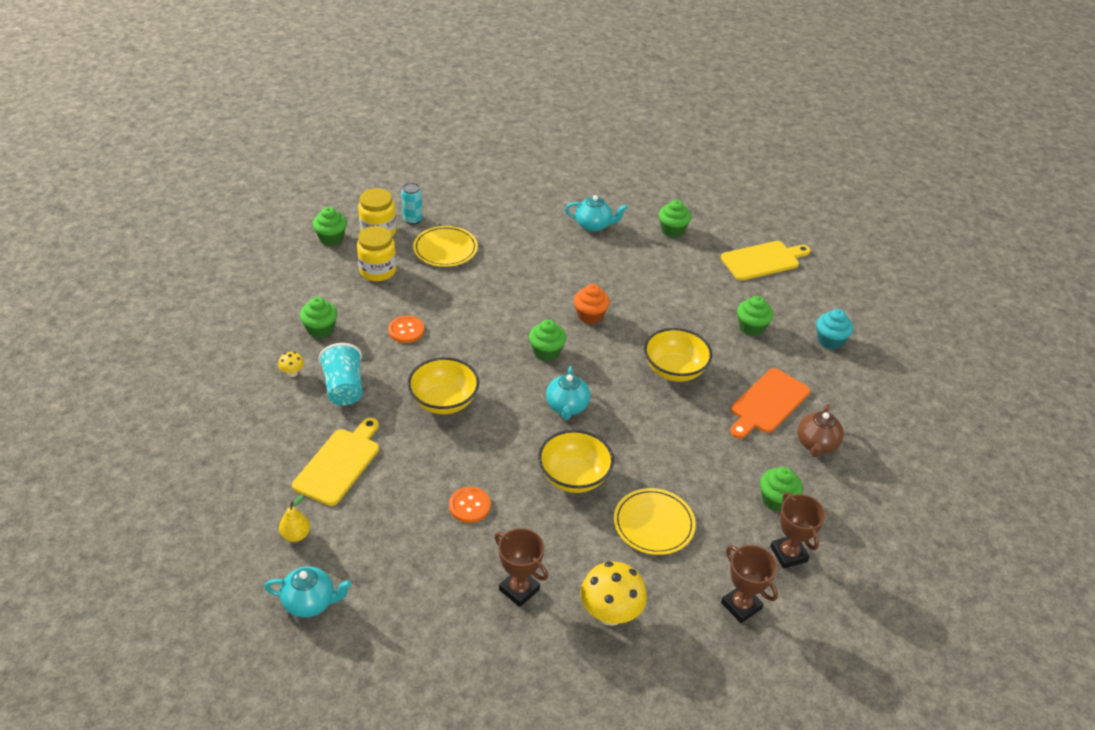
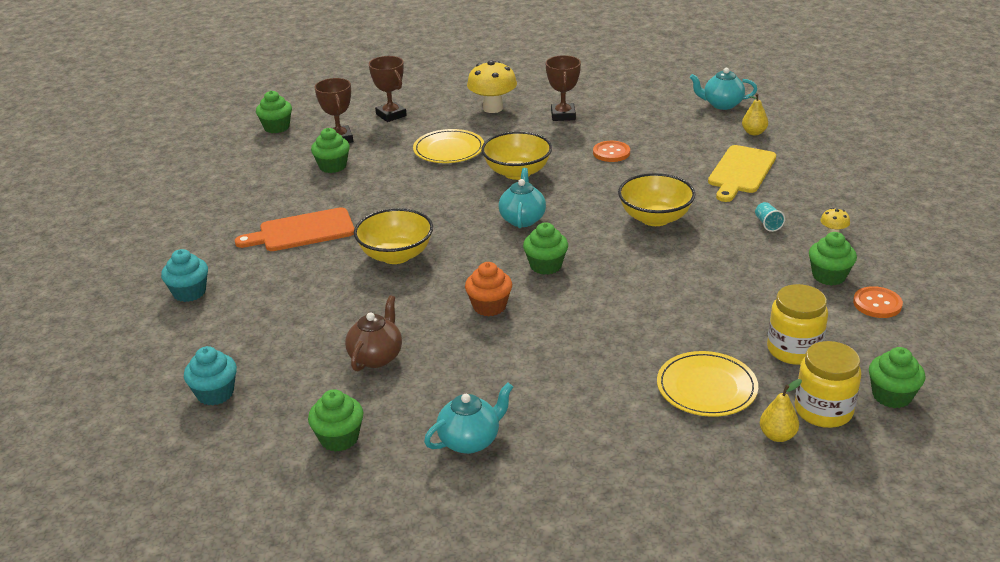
camera: 175 degrees left, 10 degrees down
(344, 388) = (767, 224): turquoise cup -> turquoise cup, size x0.49
(406, 330) = (722, 280): orange button -> orange button (877, 304)
(412, 219) = (777, 435): turquoise can -> yellow pear
(519, 589) = (563, 115): brown trophy -> brown trophy turned 45 degrees clockwise
(594, 225) = (470, 440): turquoise teapot -> turquoise teapot turned 135 degrees clockwise
(751, 327) = (281, 302): green cupcake -> green cupcake (276, 127)
(763, 260) = (215, 393): yellow cutting board -> turquoise cupcake
(768, 403) = (302, 231): orange cutting board -> orange cutting board turned 150 degrees counterclockwise
(816, 444) = (271, 202): brown teapot -> brown teapot (376, 357)

